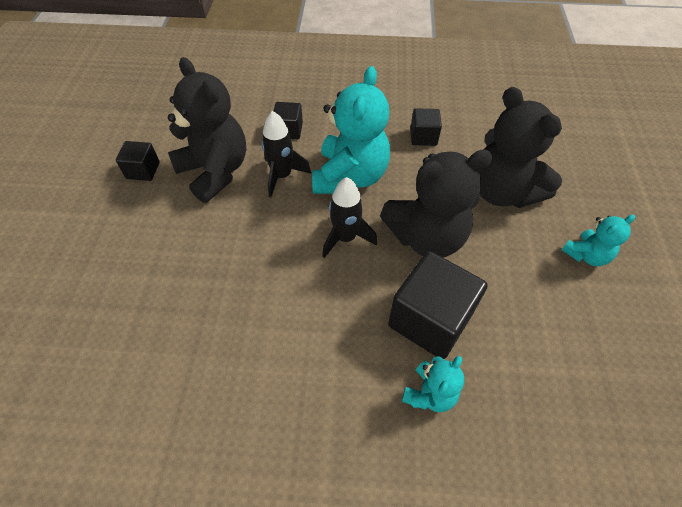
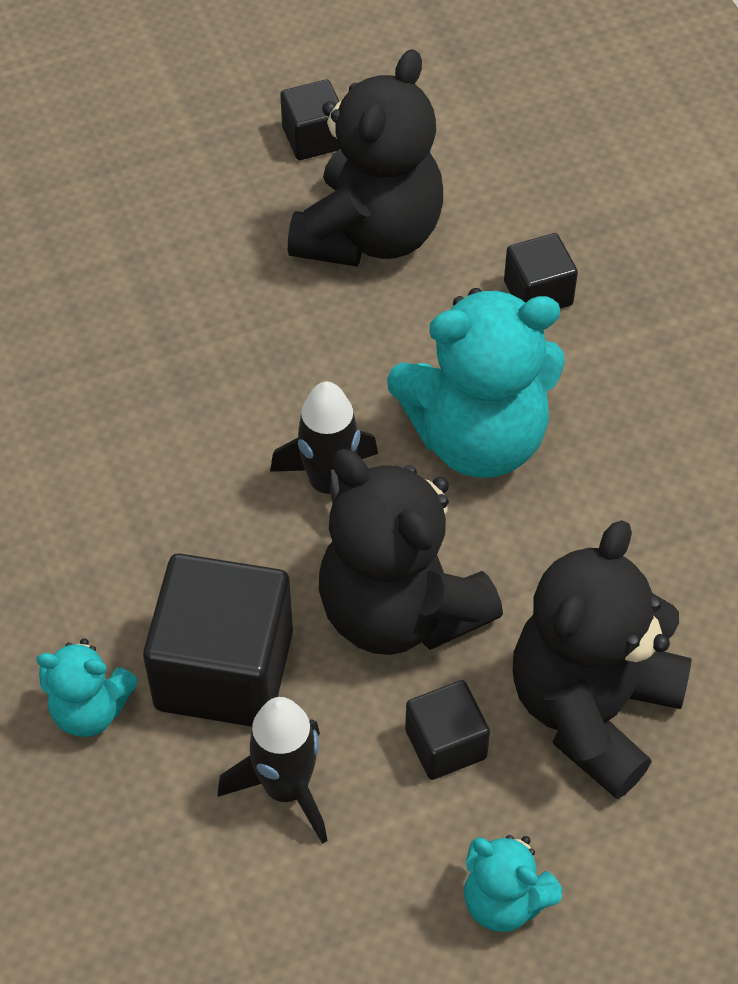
camera: 65 degrees right, 0 degrees up
(282, 176) = (417, 334): black rocket -> black rocket (286, 789)
(423, 137) = (665, 523): black cube -> black cube (445, 744)

